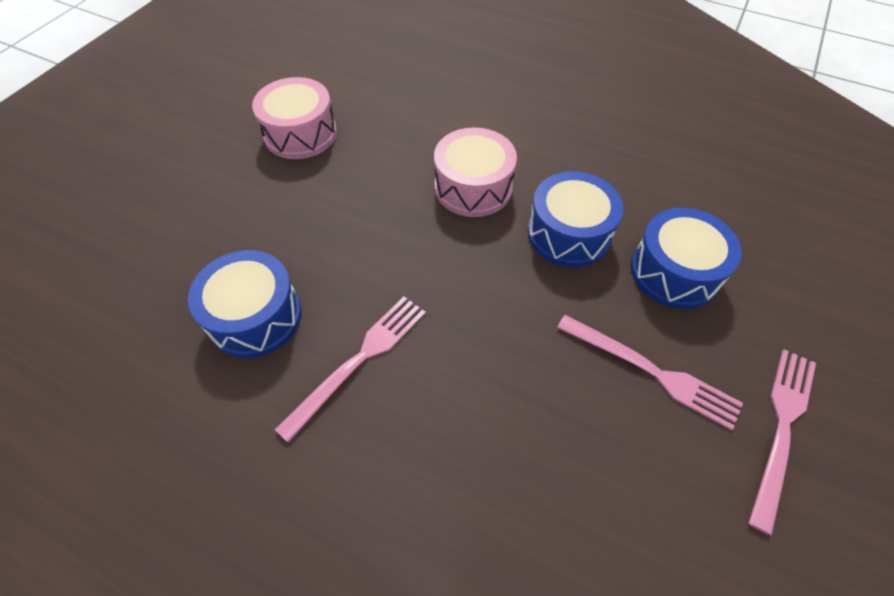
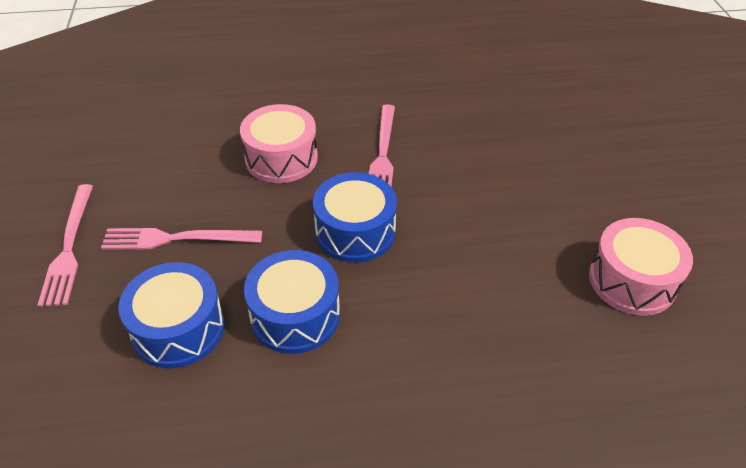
camera: 145 degrees right, 10 degrees down
(255, 316) = (472, 143): blue drum -> blue drum (355, 231)
(473, 187) = (417, 315): pink drum -> pink drum (281, 158)

